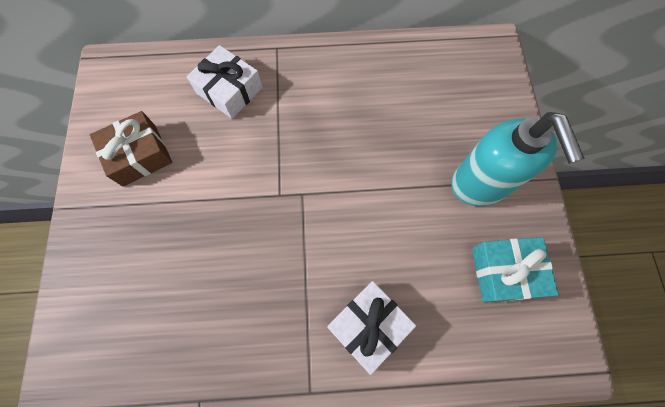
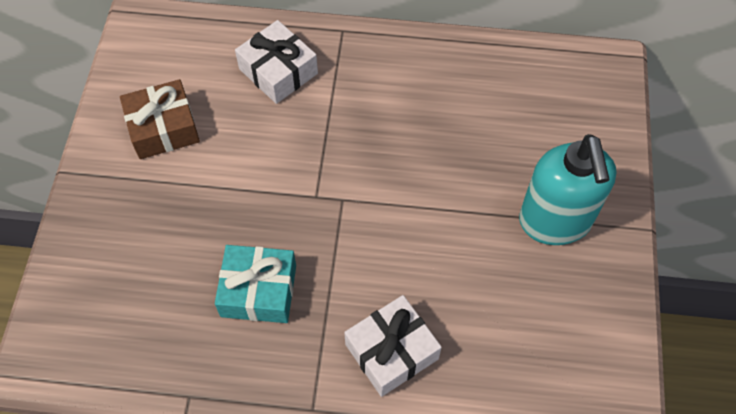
camera: 10 degrees right, 10 degrees down
(505, 272) = (564, 321): turquoise gift -> turquoise gift (258, 290)

